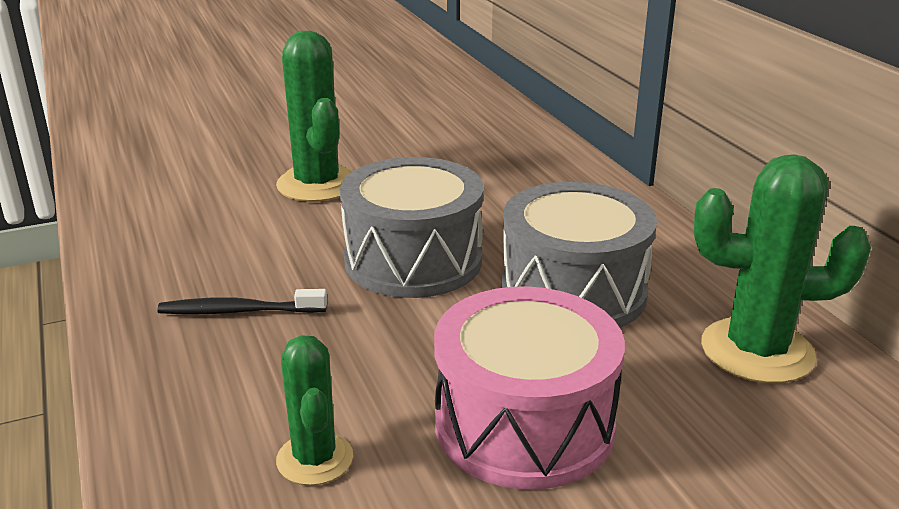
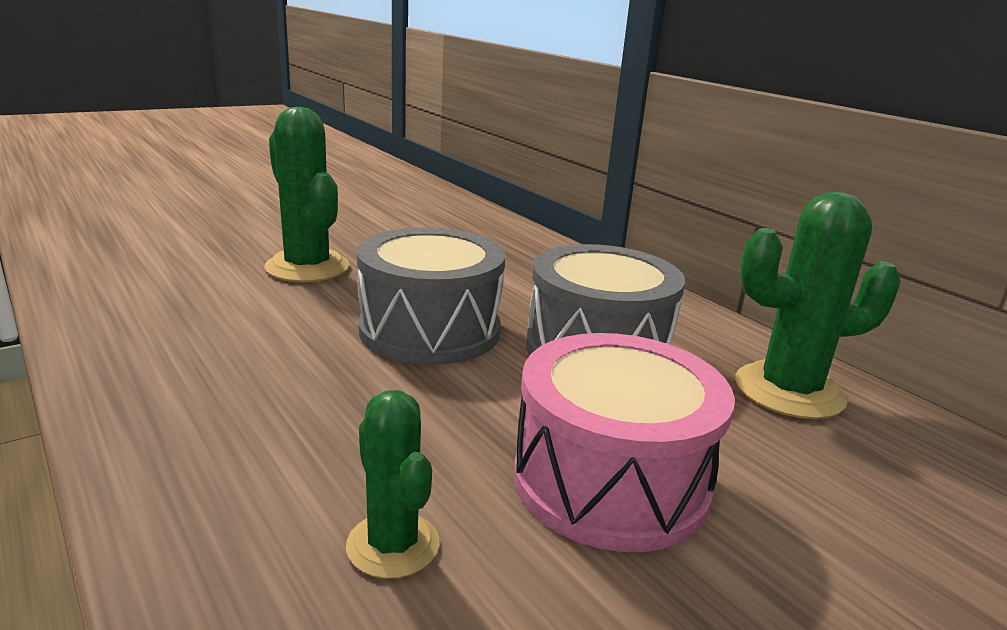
camera: 15 degrees left, 5 degrees down
(239, 311) = (254, 389): black toothbrush -> none

